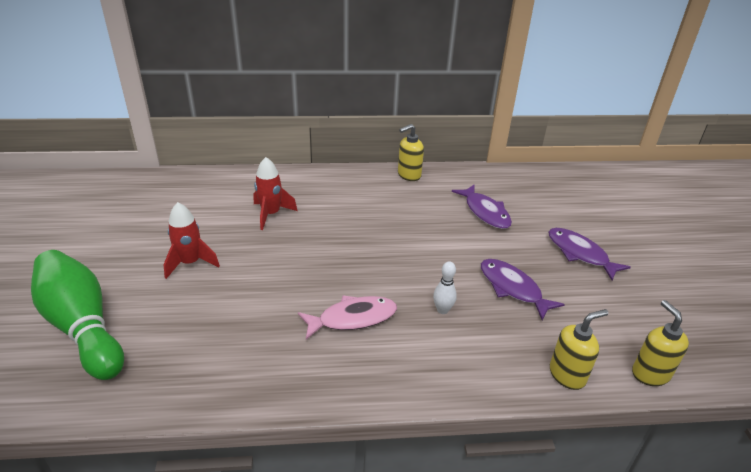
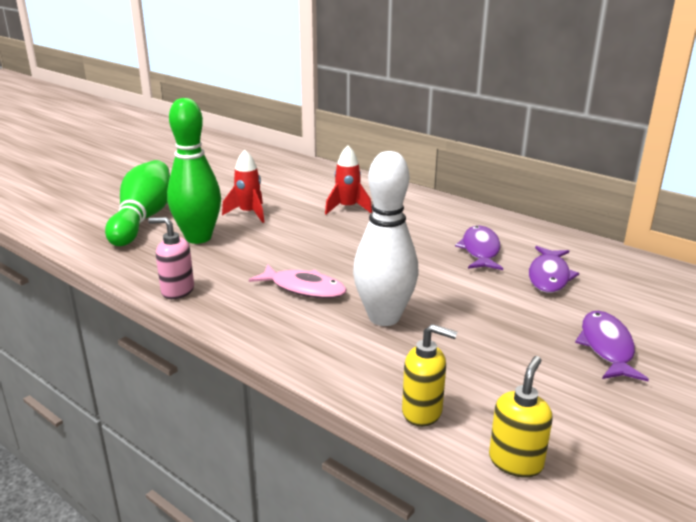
camera: 45 degrees right, 10 degrees down
(181, 318) = (198, 238): none -> green bowling pin
(251, 390) = (177, 291): none -> pink soap dispenser
(409, 175) = (513, 225): yellow soap dispenser -> none
(442, 310) = (384, 317): white bowling pin -> white bowling pin, size x2.49
(512, 288) = (477, 335): purple fish -> purple fish (480, 250)

